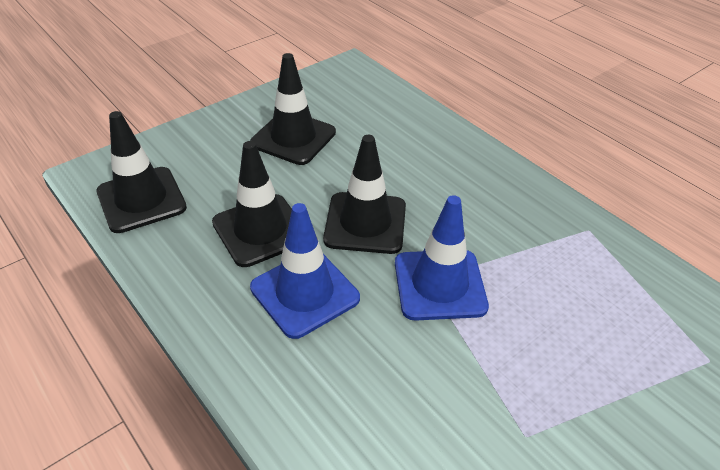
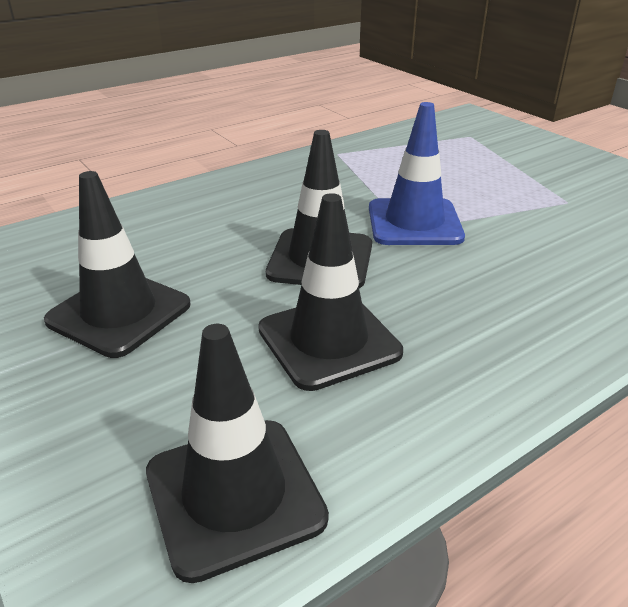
camera: 85 degrees left, 10 degrees down
(305, 293) = (441, 303): blue traffic cone -> none

